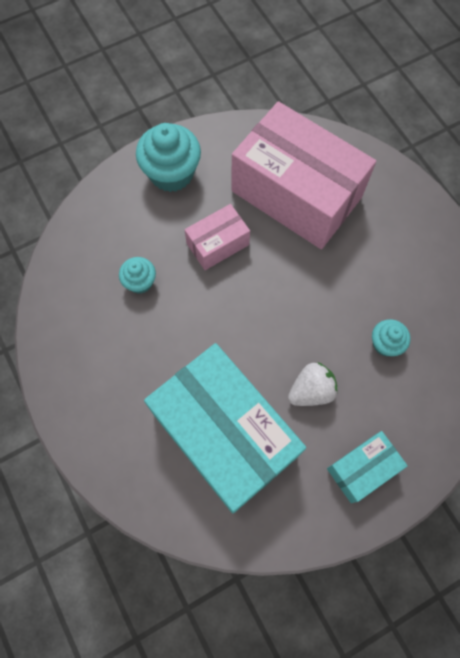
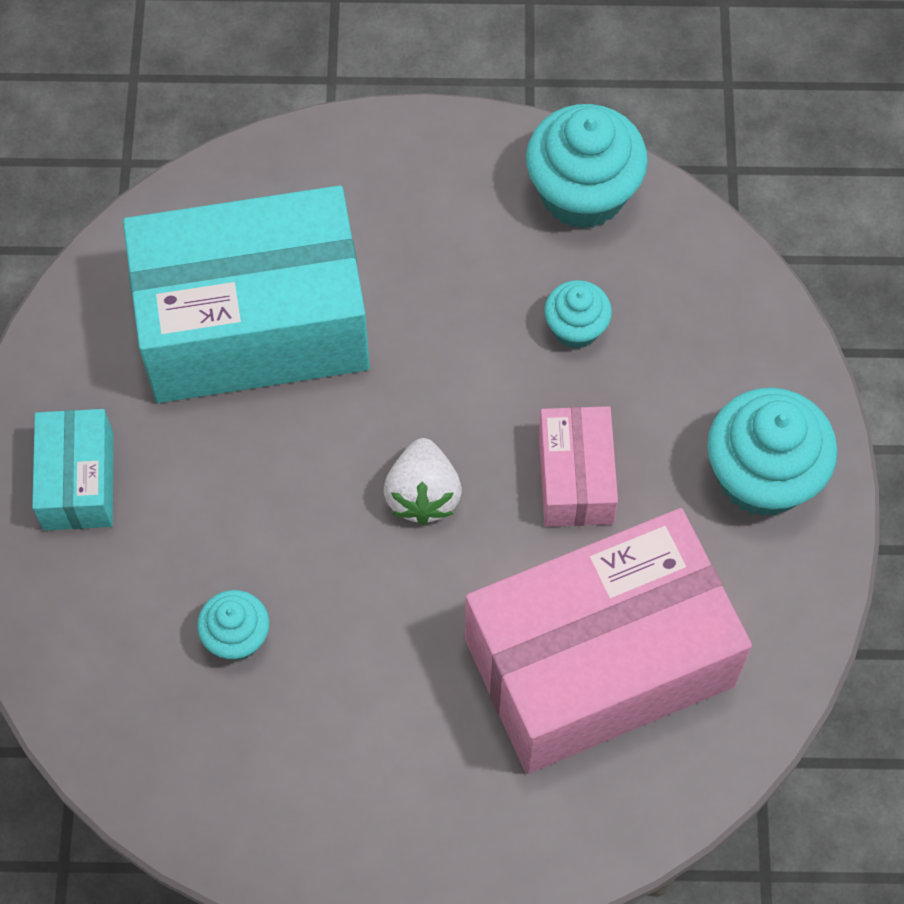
camera: 120 degrees right, 5 degrees down
(61, 317) = (582, 193): none -> turquoise cupcake
(311, 390) = (238, 479): white strawberry -> white strawberry (423, 494)

